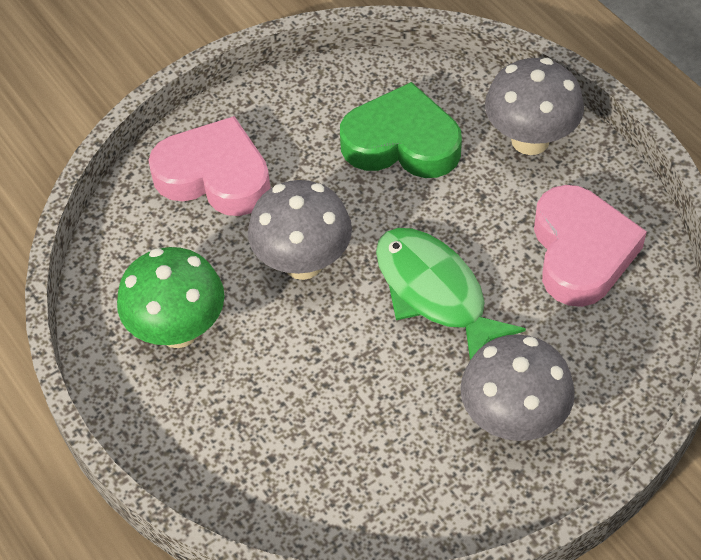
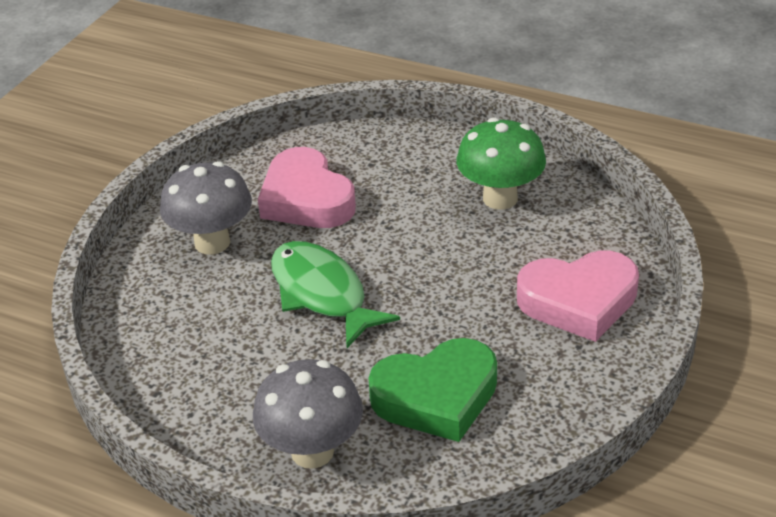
camera: 150 degrees right, 15 degrees down
(303, 263) = (445, 272): grey mushroom -> none
(435, 293) = (322, 294): green fish -> green fish turned 150 degrees counterclockwise
(581, 252) = (212, 371): pink heart -> pink heart (306, 199)

